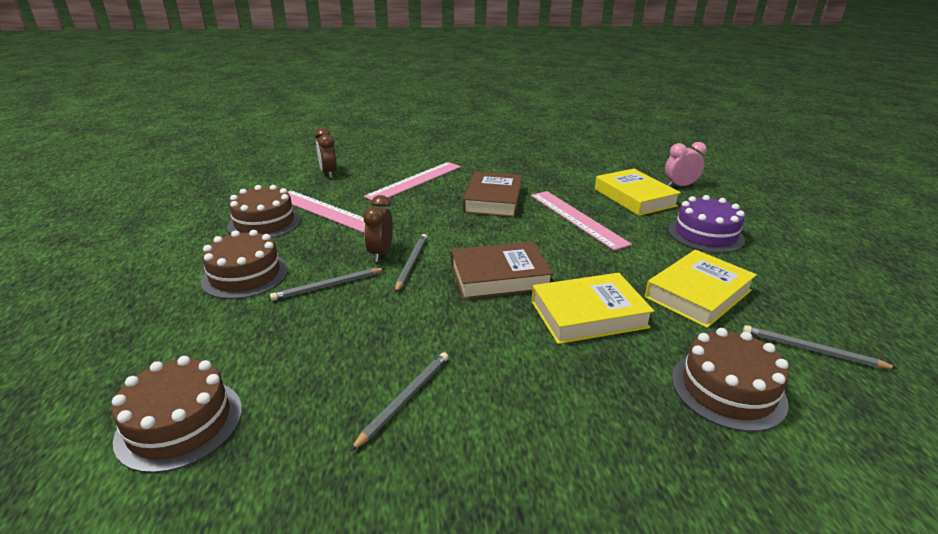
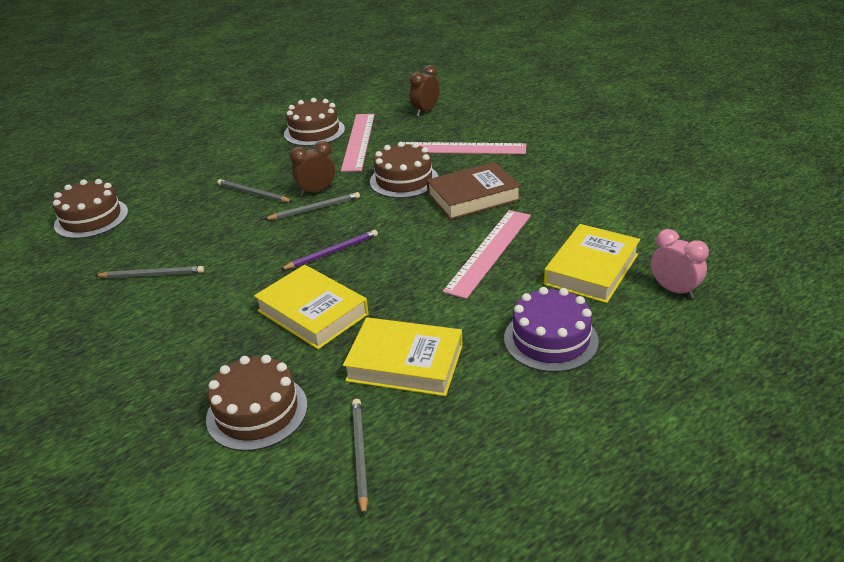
camera: 60 degrees right, 5 degrees up
(245, 275) = (240, 161): brown cake -> brown cake (404, 180)
(499, 277) = (332, 252): brown book -> purple pencil

